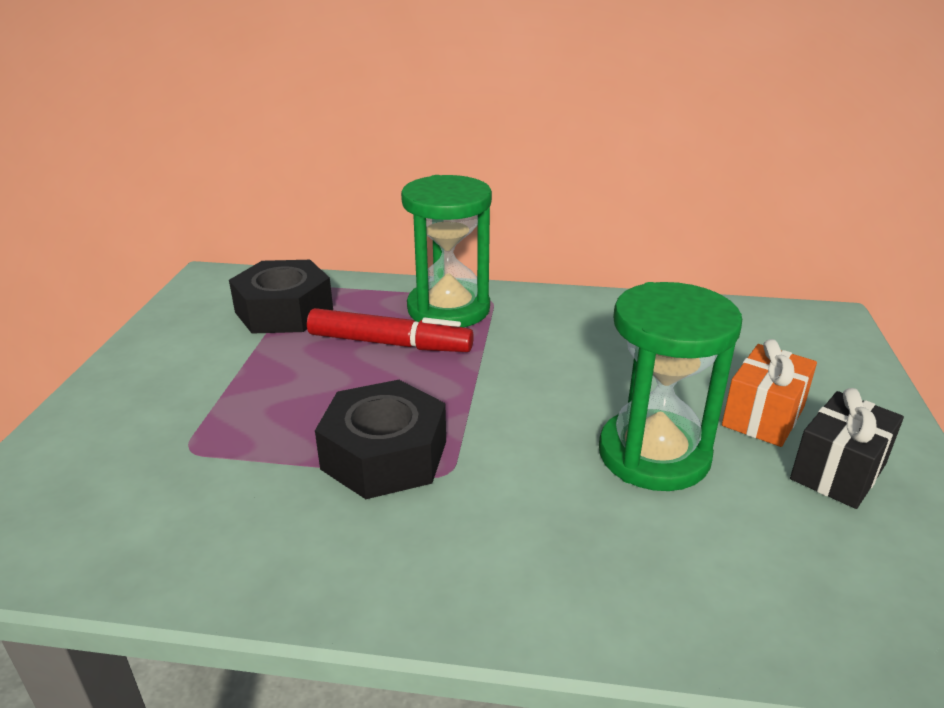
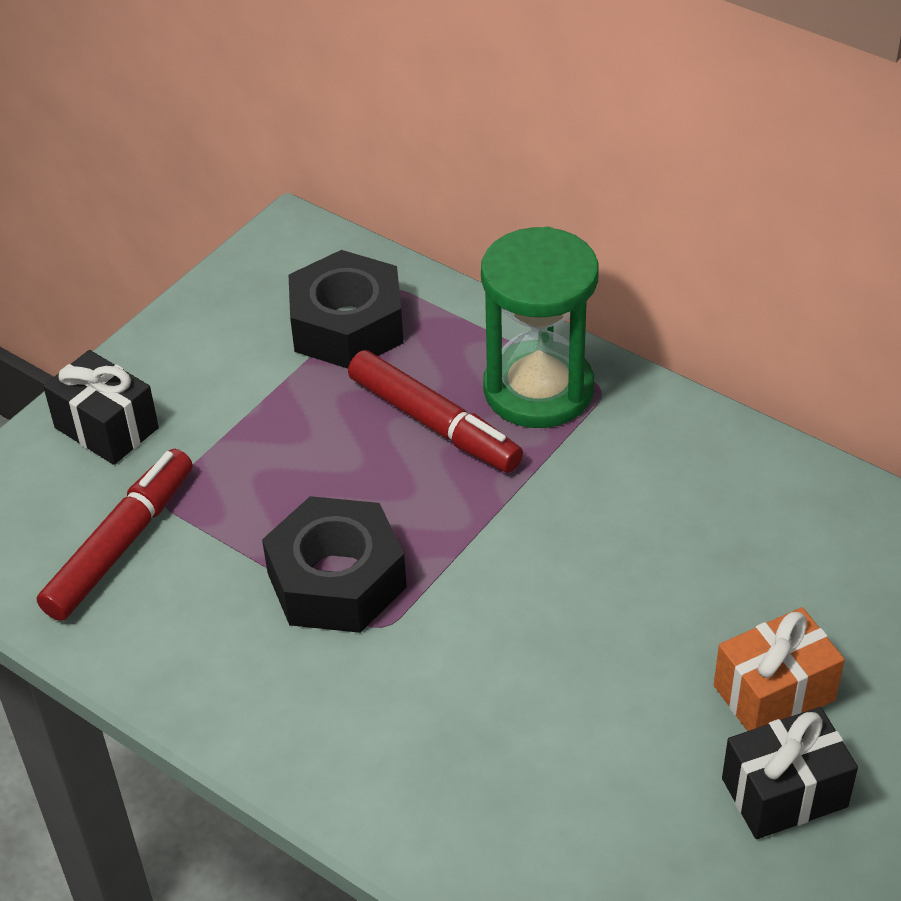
camera: 30 degrees right, 15 degrees up
(108, 417) = (106, 428): none -> black gift
(163, 493) = (119, 545): none -> red marker
(654, 455) = (605, 690): green hourglass -> none

